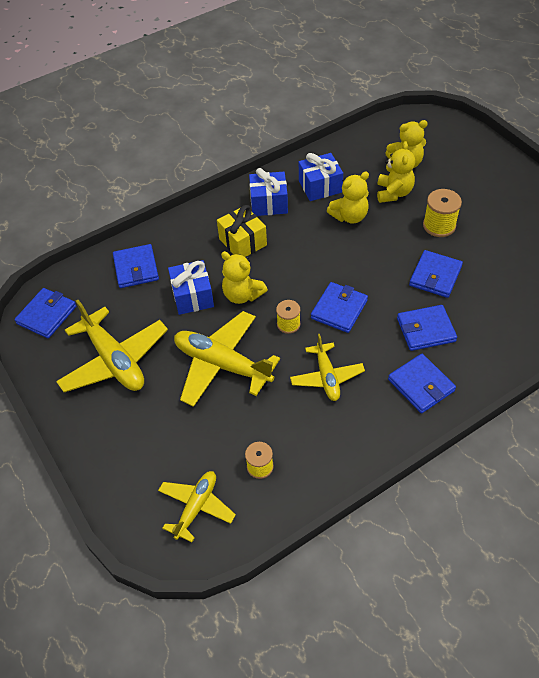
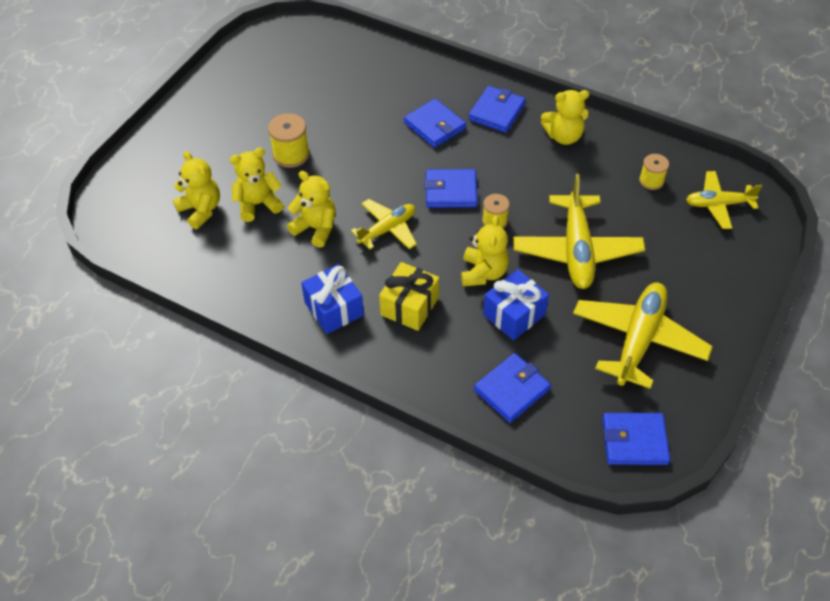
camera: 120 degrees left, 0 degrees up
(320, 186) = (280, 272): blue gift -> none
(327, 377) = (533, 172): yellow plane -> yellow plane (387, 229)
(358, 424) = (563, 136): none -> yellow teddy bear
(435, 276) = (364, 138): blue wallet -> none

